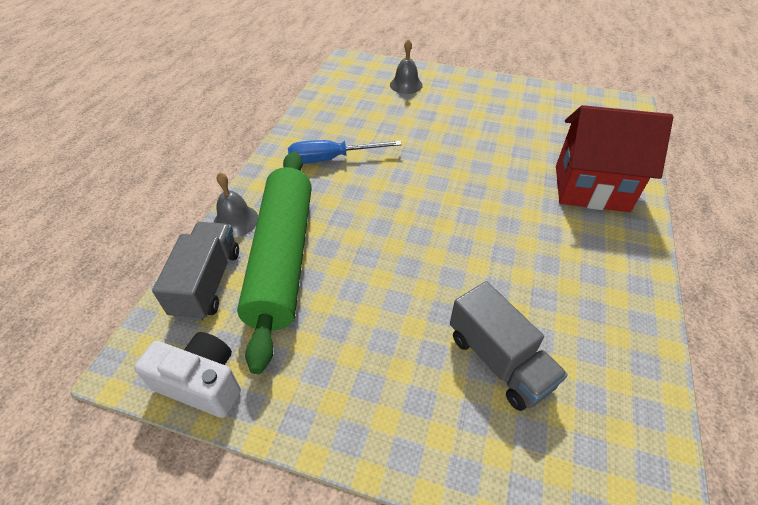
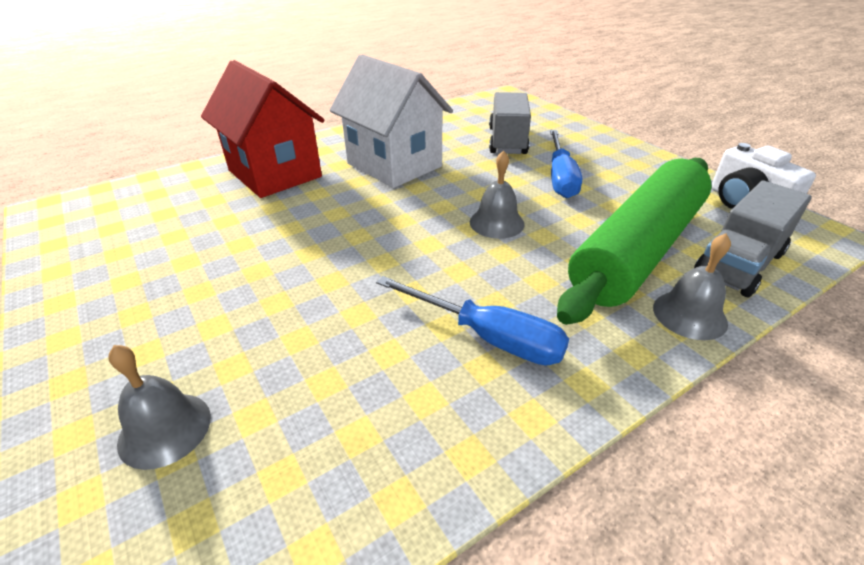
camera: 140 degrees left, 10 degrees down
(392, 318) = (560, 178): none -> blue screwdriver
(393, 230) = (497, 223): none -> grey bell
(536, 248) = (394, 165): none -> white house

